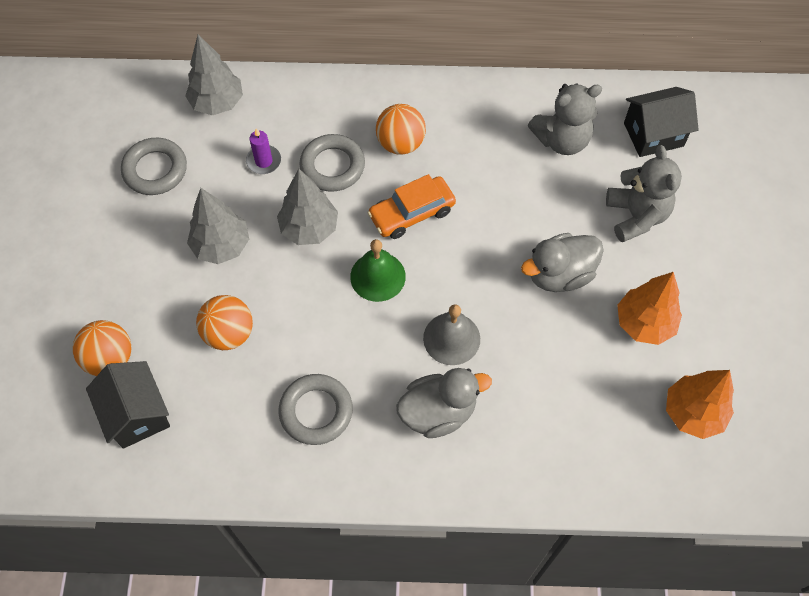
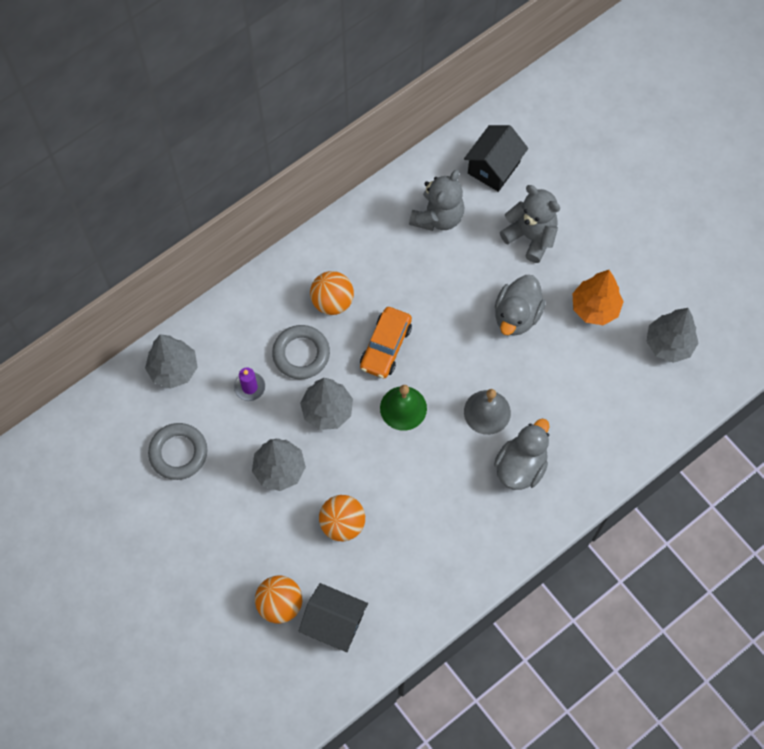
camera: 40 degrees left, 5 degrees up
(316, 411) = (446, 527): grey ring -> none
(693, 413) = (668, 344): orange tree -> grey tree

